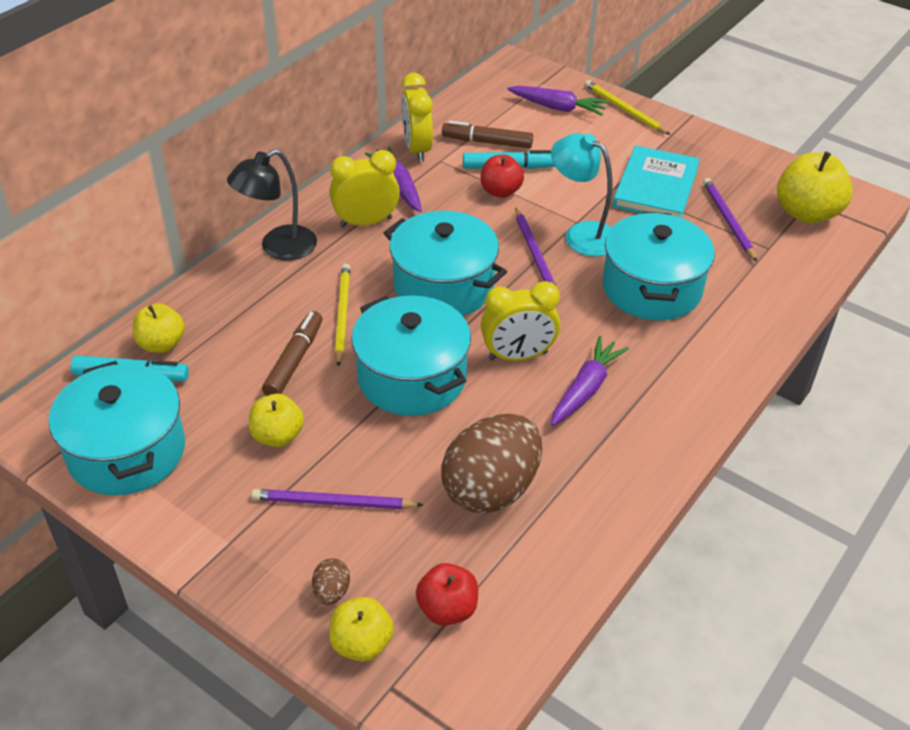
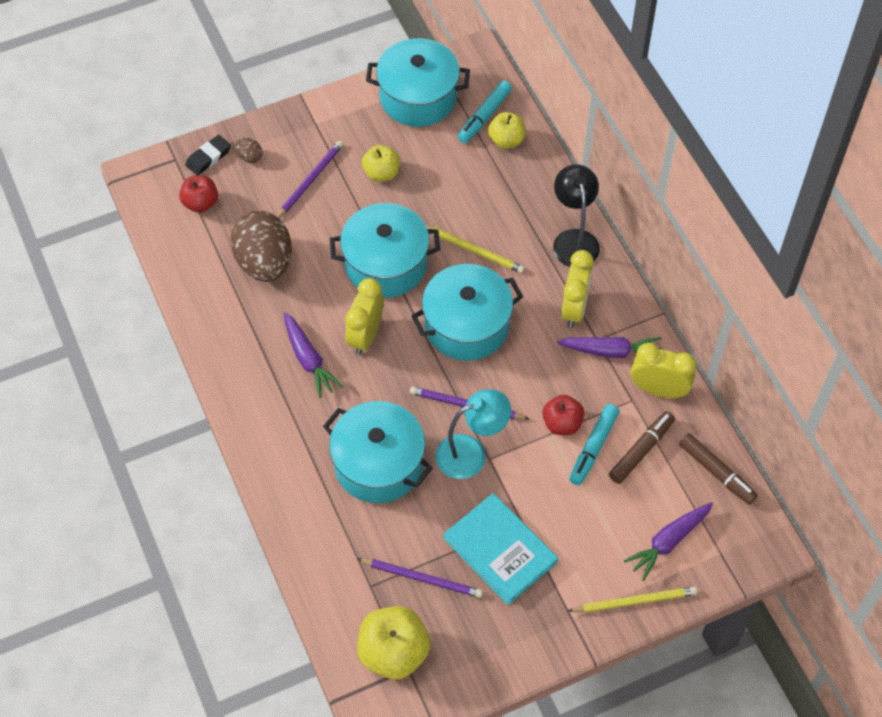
camera: 120 degrees right, 15 degrees up
(294, 360) = (444, 206): brown marker -> brown marker (716, 472)
(361, 643) = (208, 157): yellow apple -> black eraser

